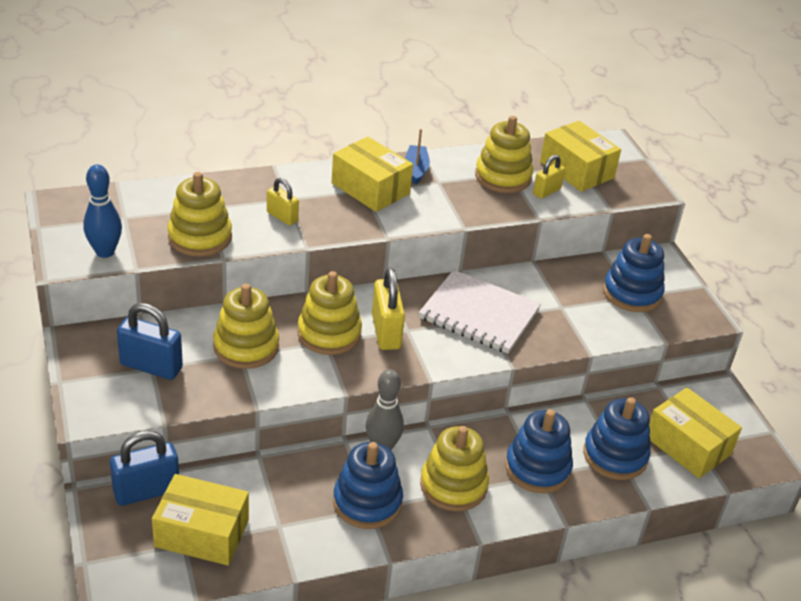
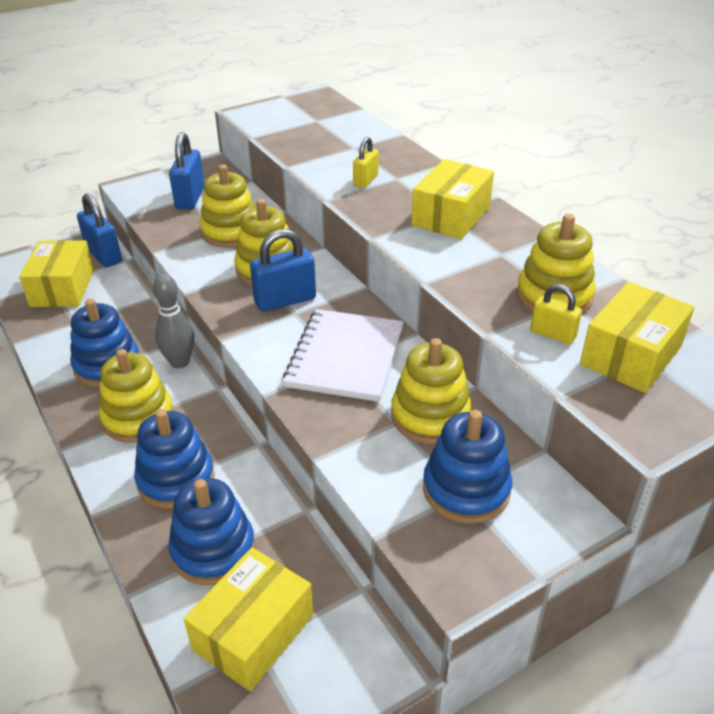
camera: 80 degrees right, 0 degrees up
(105, 252) = (266, 122): blue bowling pin -> none
(200, 237) = (309, 152): yellow stacking toy -> yellow stacking toy (430, 416)
(386, 332) = (285, 300): yellow padlock -> blue padlock
(416, 169) = (512, 236): blue boat -> none

